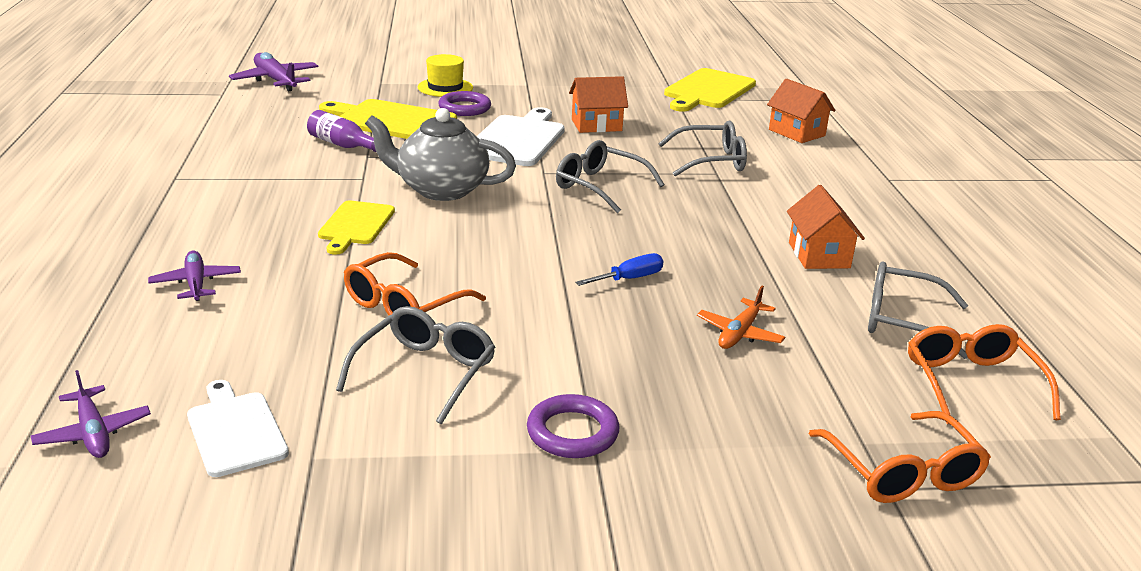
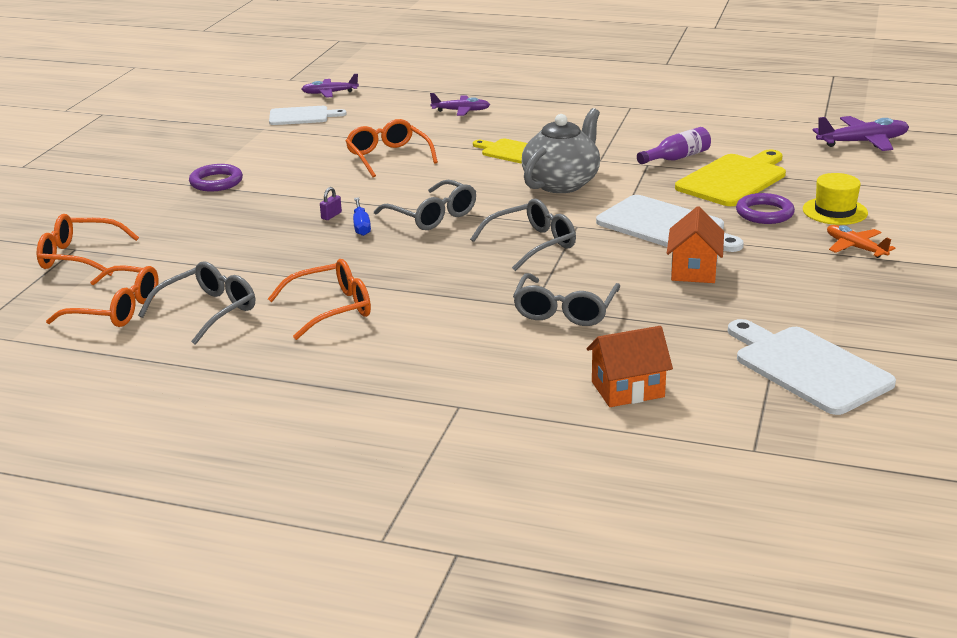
camera: 115 degrees right, 0 degrees up
(425, 372) = (309, 156): grey glasses -> grey glasses (432, 216)
(617, 304) = (331, 215): none -> purple padlock
(708, 90) = (808, 367): yellow cutting board -> white cutting board
(739, 333) = (256, 247): orange plane -> orange plane (855, 247)
(819, 255) = (331, 309): orange house -> orange glasses

